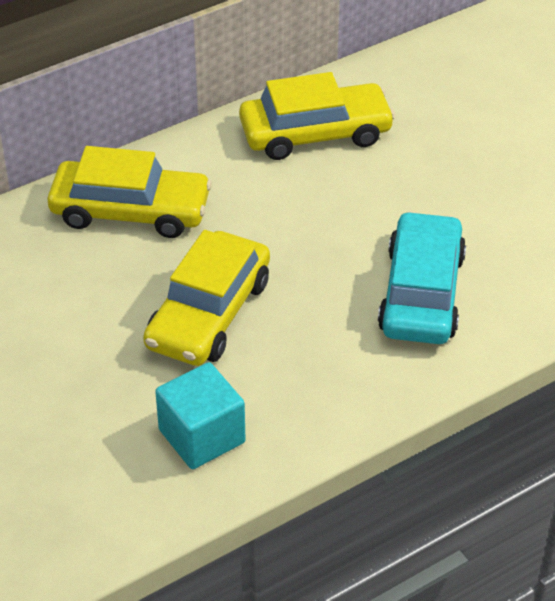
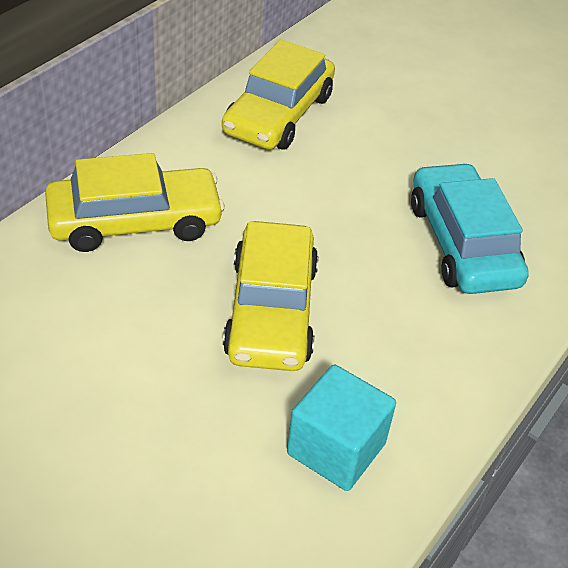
camera: 25 degrees left, 0 degrees up
(315, 133) = (278, 114): yellow car -> yellow car turned 150 degrees clockwise

